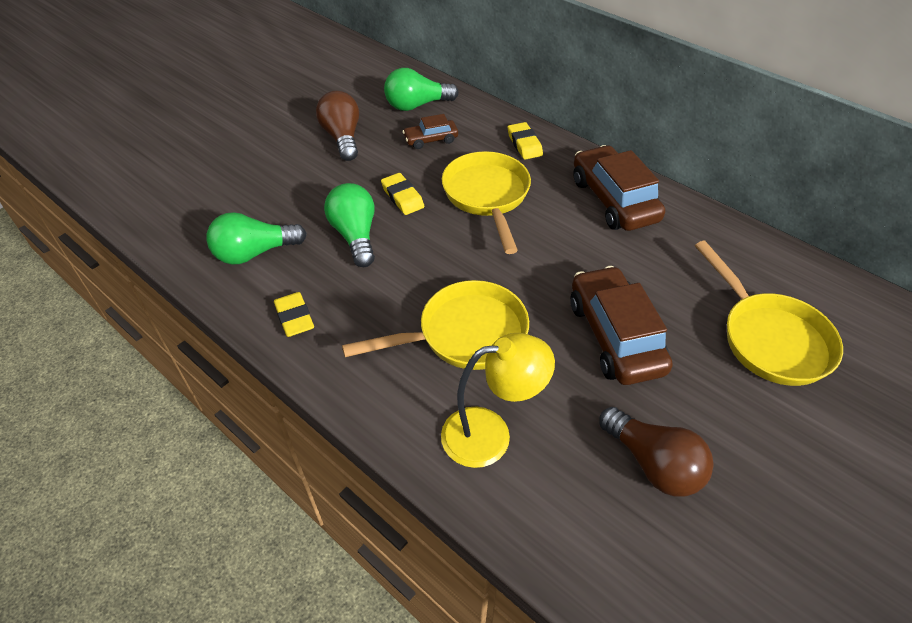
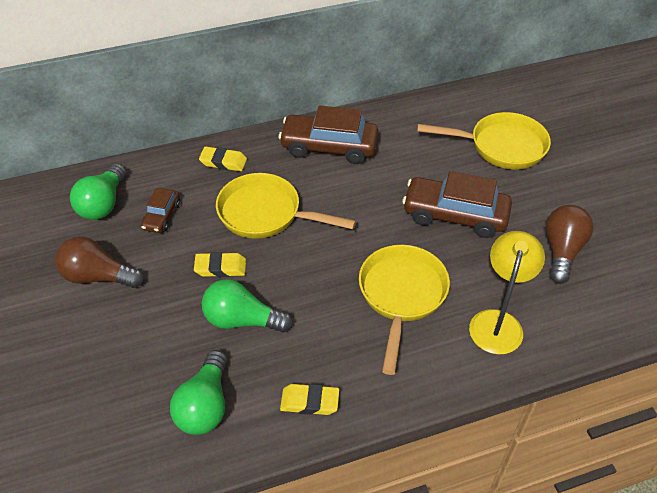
camera: 60 degrees left, 0 degrees up
(653, 464) = (562, 251): brown light bulb -> brown light bulb turned 60 degrees counterclockwise

